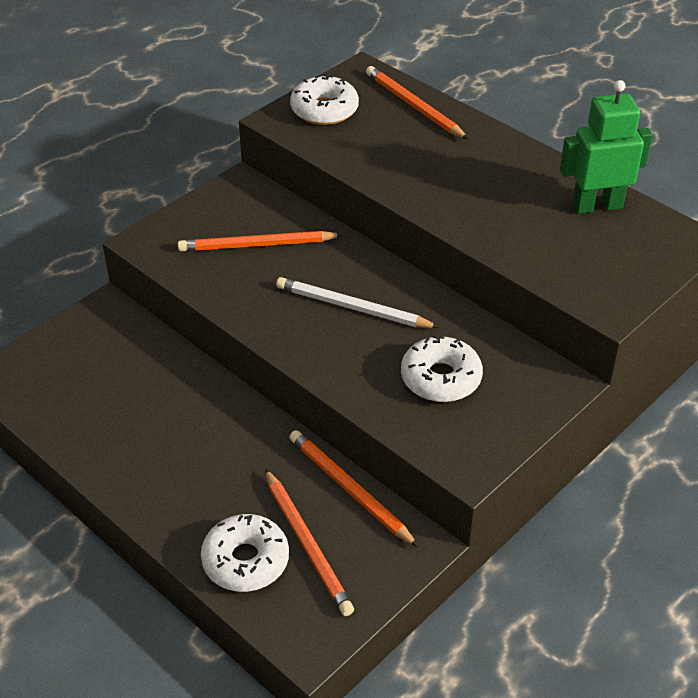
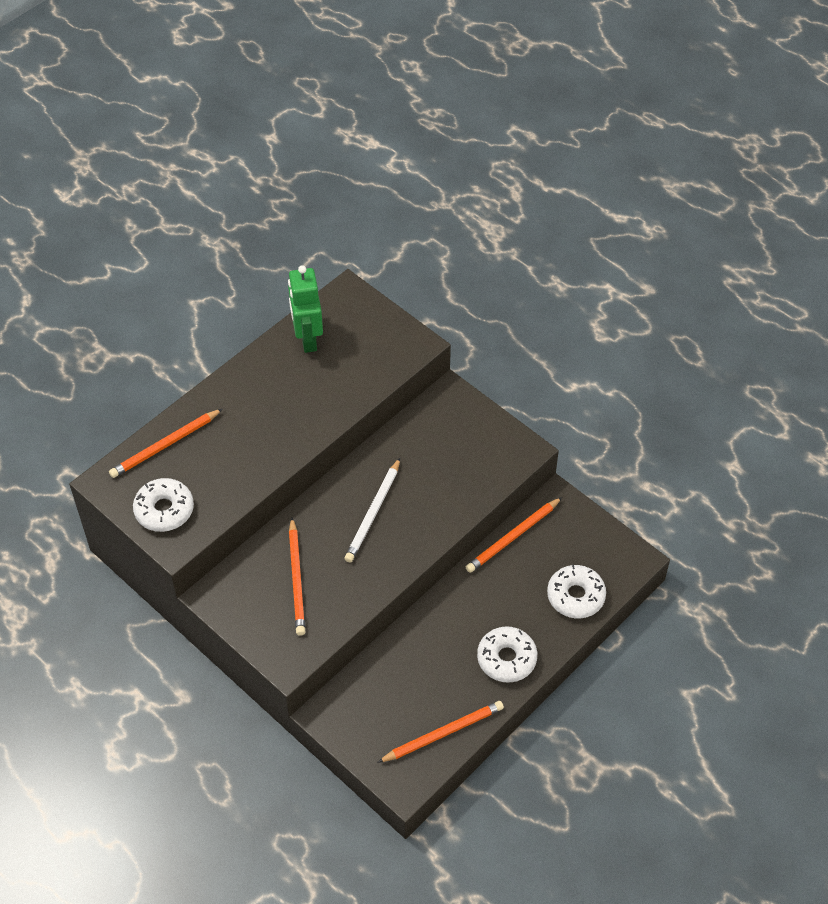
camera: 90 degrees left, 10 degrees up
(307, 544) = (560, 561): orange pencil -> orange pencil (443, 733)
(441, 378) = (446, 461): white donut -> white donut (506, 659)

